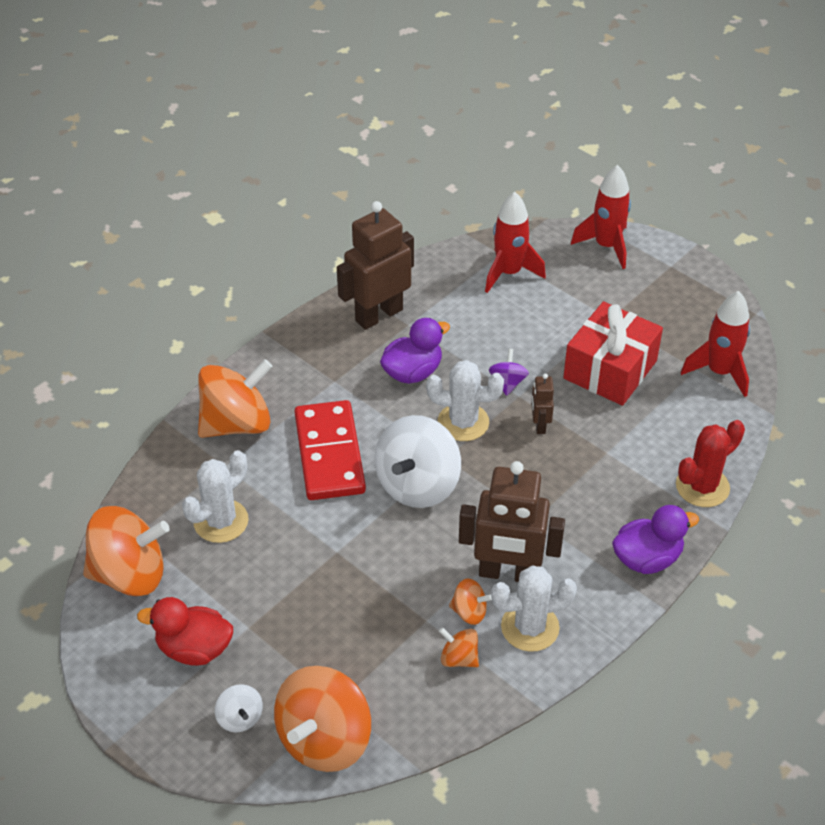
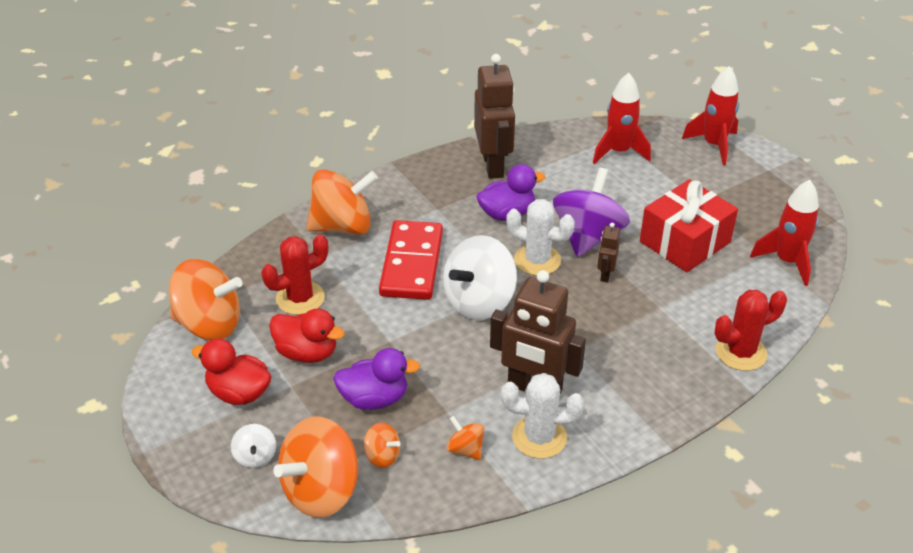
camera: 15 degrees right, 5 degrees down
(221, 521) = (300, 298): white cactus -> red cactus
(252, 585) = (307, 353): none -> red duck
(378, 315) = (493, 165): brown robot -> brown robot turned 105 degrees clockwise
(469, 612) = (488, 413): orange spinning top -> orange spinning top (382, 456)
(507, 383) = (588, 236): purple spinning top -> purple spinning top, size x2.15
(647, 558) = (668, 402): purple duck -> purple duck (374, 398)

